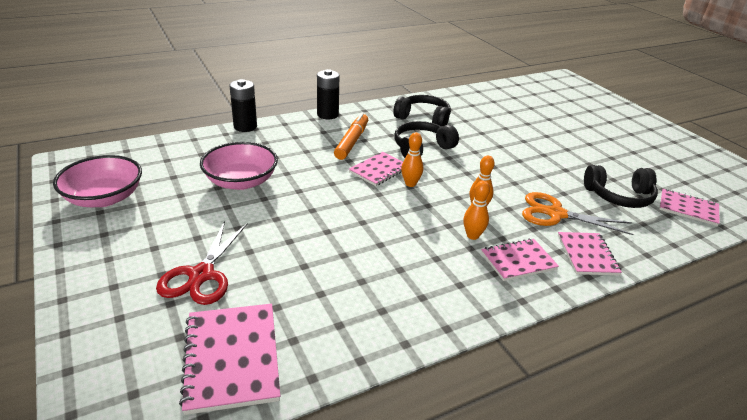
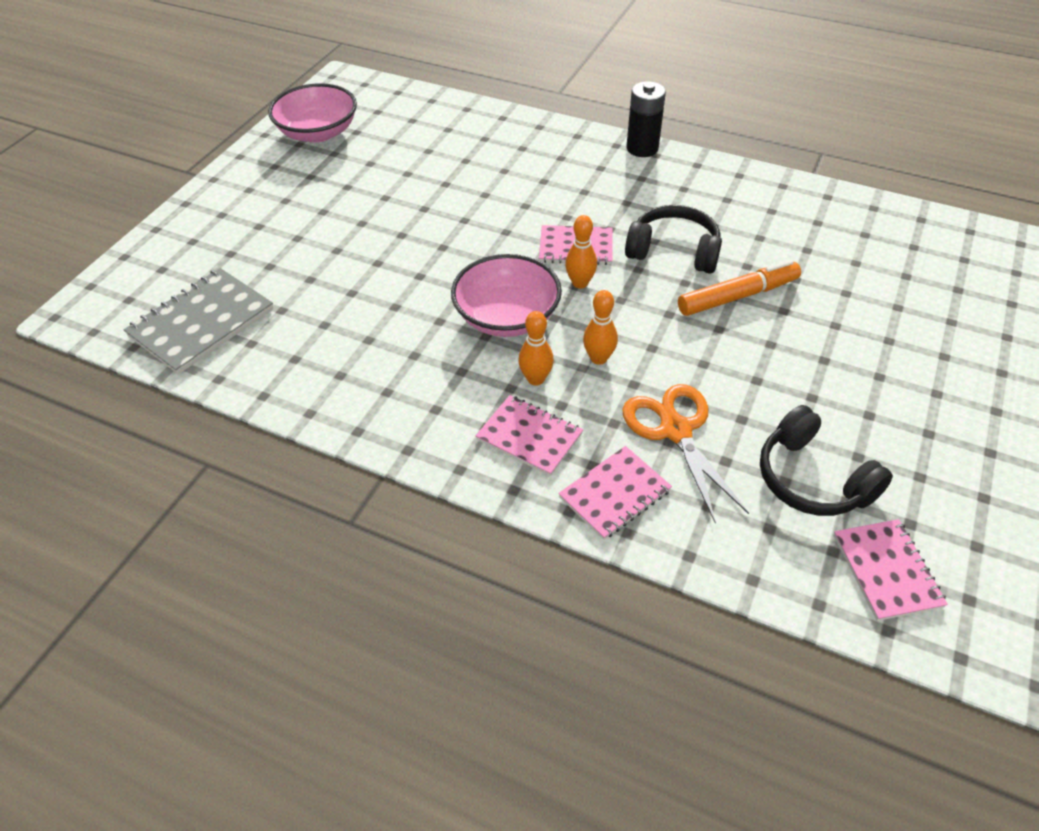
camera: 55 degrees right, 15 degrees up
(201, 275) = (278, 246): red scissors -> none
(232, 358) = (201, 323): pink notebook -> grey notebook
(241, 181) = (433, 179): pink bowl -> pink bowl (507, 316)
(245, 127) = (532, 119): black battery -> none
(352, 141) = (609, 197): orange marker -> orange marker (737, 296)
(423, 118) = (751, 216): black headphones -> none

